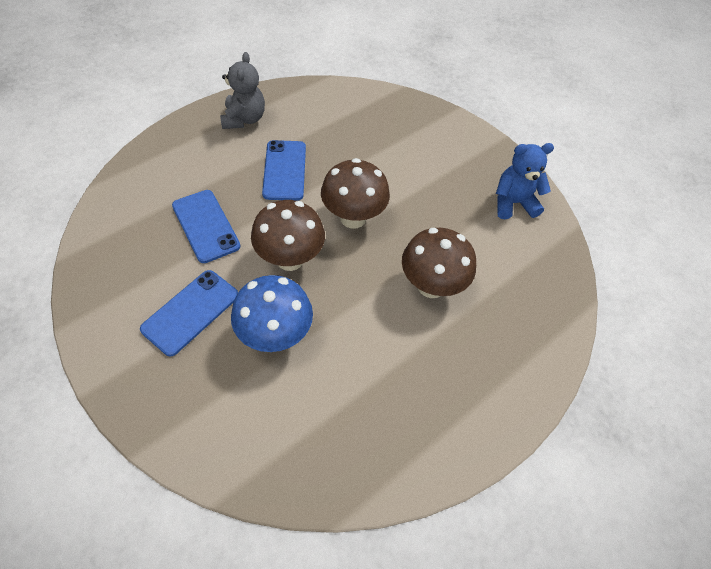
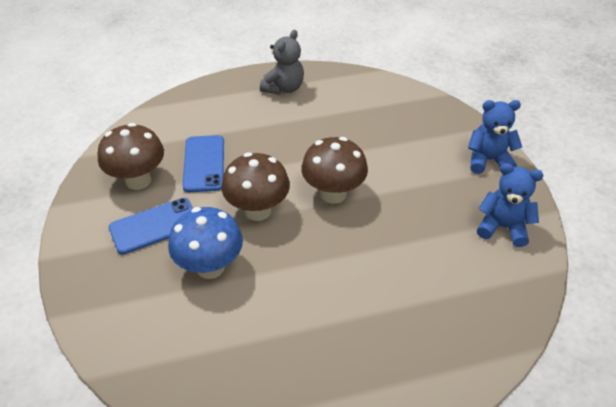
camera: 30 degrees right, 10 degrees down
(284, 170) = (295, 138): blue phone -> none
(431, 286) = (373, 274): brown mushroom -> brown mushroom (138, 180)
(470, 142) = (488, 160): none -> blue teddy bear

